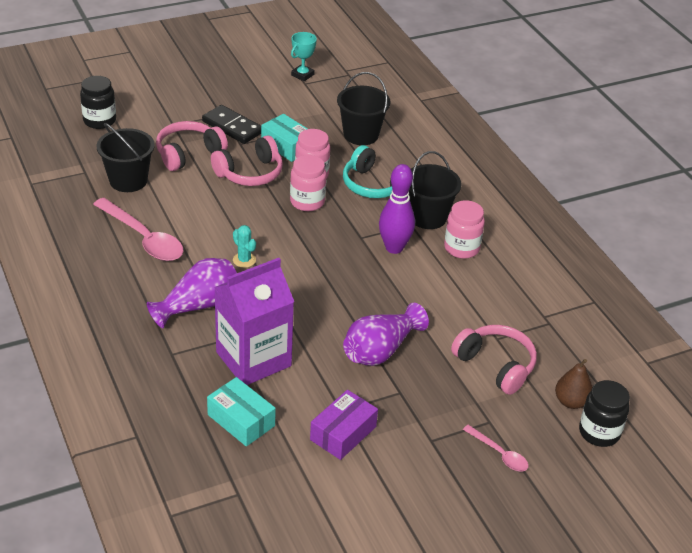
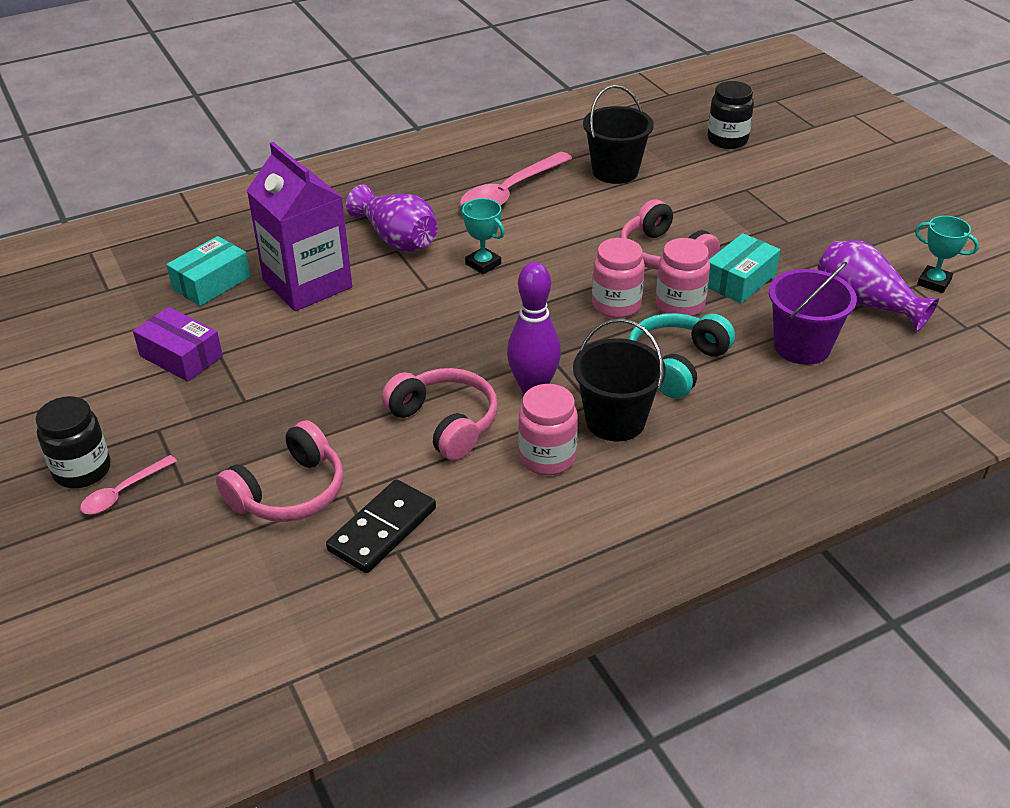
camera: 90 degrees right, 0 degrees up
(188, 153) = (687, 205): pink headphones -> pink headphones (445, 423)
(232, 127) = (763, 233): black domino -> black domino (382, 529)
(244, 260) = (483, 264): turquoise cactus -> turquoise trophy
(361, 135) = (802, 346): black bucket -> purple bucket
(380, 350) = (321, 381): purple vase -> purple vase (865, 303)
(571, 402) = (209, 574): brown pear -> none
(599, 432) = (144, 603): black jar -> black jar (82, 470)

